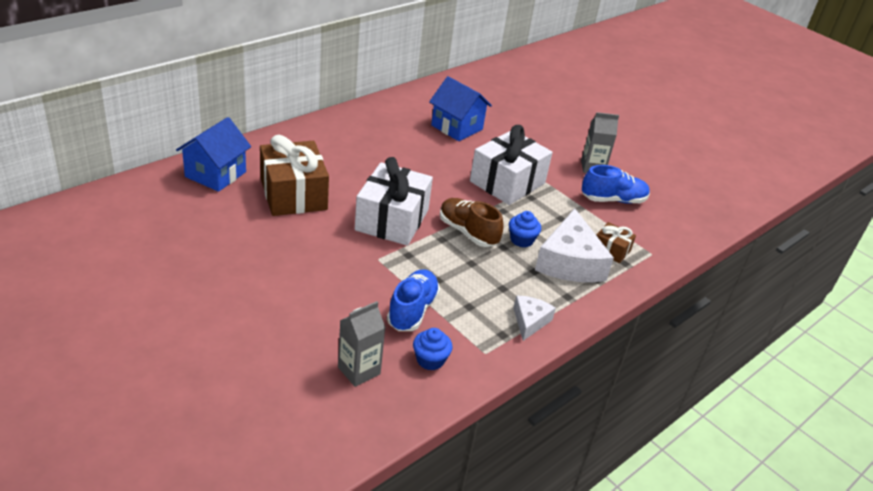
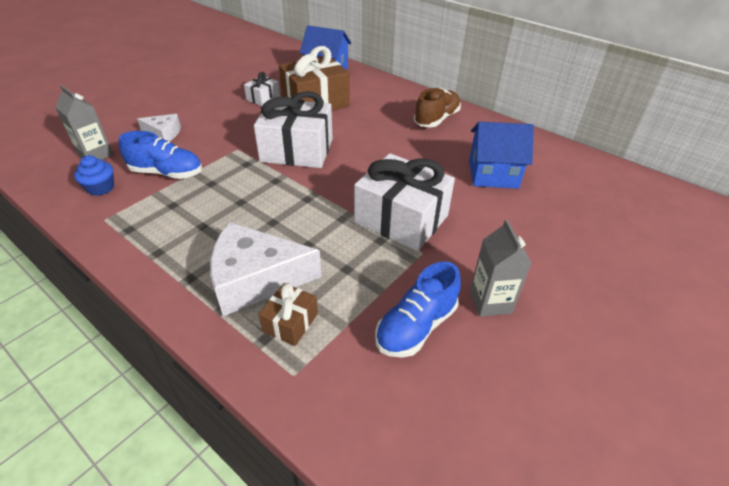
camera: 85 degrees right, 5 degrees up
(266, 230) = (263, 98): none -> white gift
(457, 127) = (493, 174): blue house -> blue house turned 60 degrees clockwise
(468, 232) = (292, 196): brown shoe -> brown shoe (436, 119)
(521, 240) = (289, 236): blue cupcake -> none
(530, 321) = (147, 248): white cheese -> white cheese (164, 133)
(613, 200) = (416, 327): blue shoe -> blue shoe turned 60 degrees clockwise

